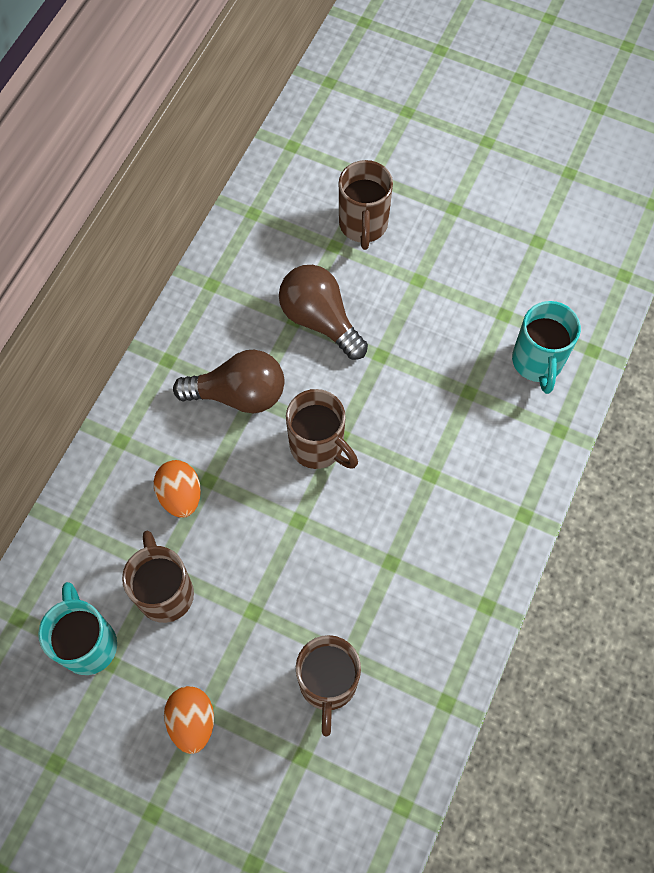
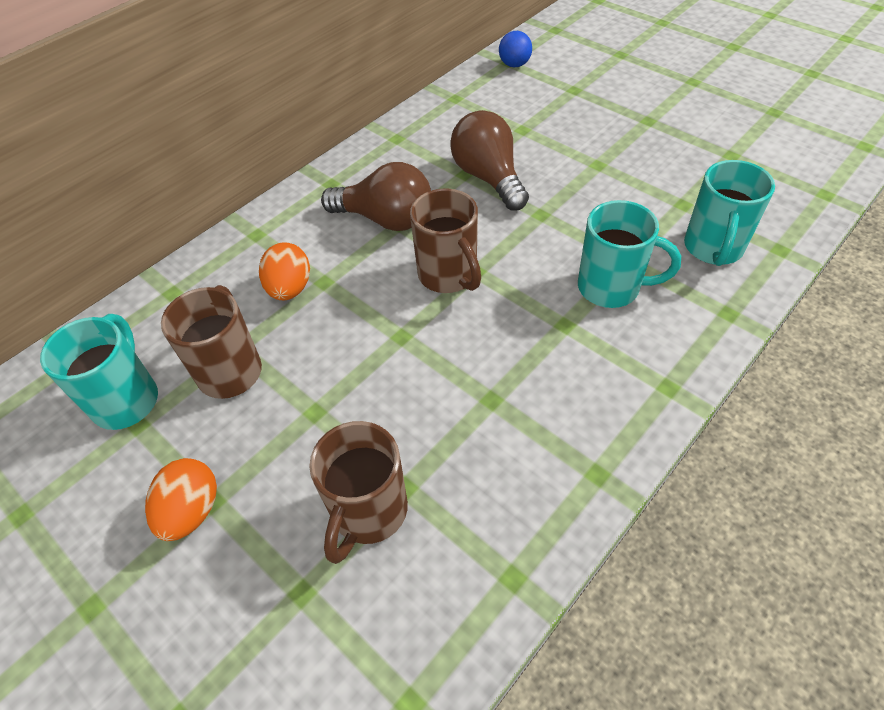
camera: 20 degrees right, 15 degrees down
(300, 149) = (514, 65): none -> blue ball
(363, 225) = (555, 119): brown mug -> none
(461, 426) = (611, 288): none -> turquoise mug

